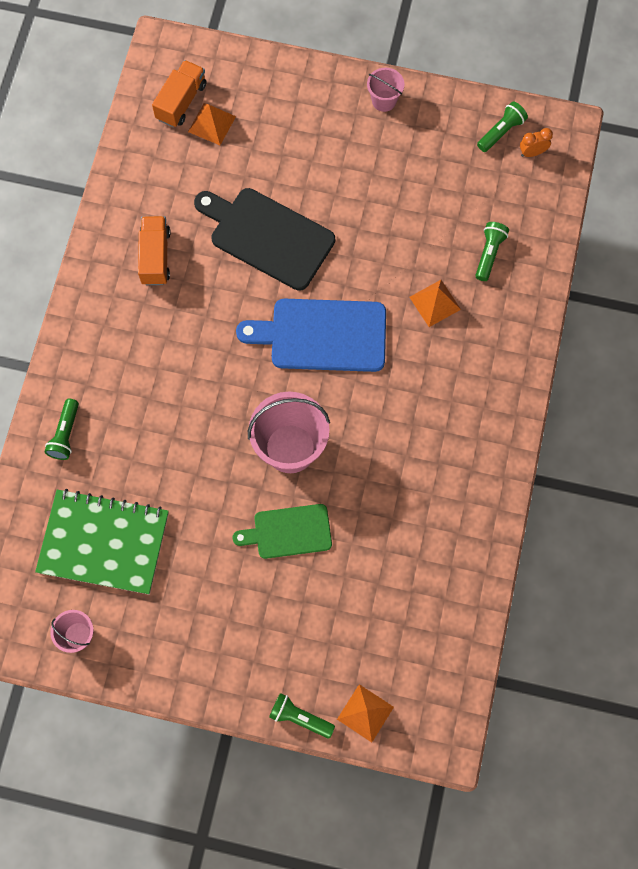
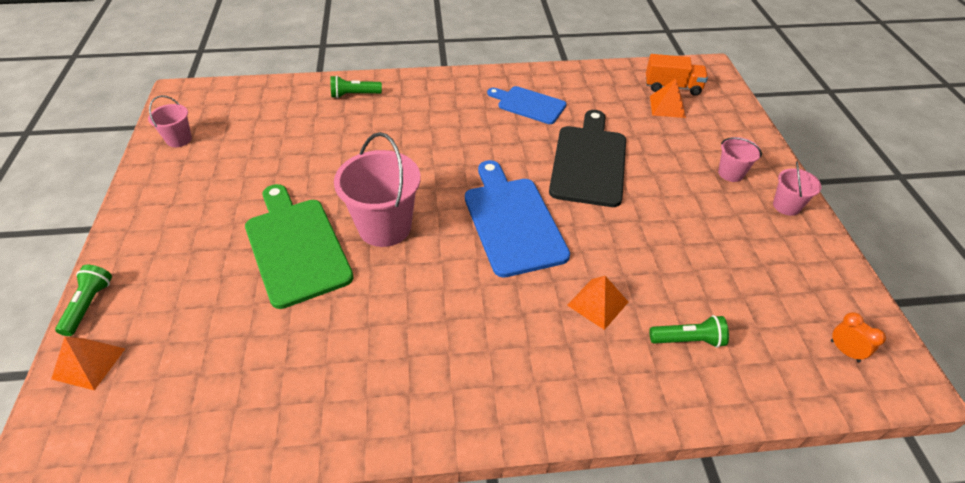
camera: 70 degrees right, 25 degrees down
(103, 542) = (264, 134): green notebook -> none
(155, 257) = (528, 104): orange truck -> blue cutting board
(288, 532) = (296, 246): green cutting board -> green cutting board, size x1.60
(328, 121) = (730, 173): none -> pink bucket
(501, 132) = (842, 312): green flashlight -> none

